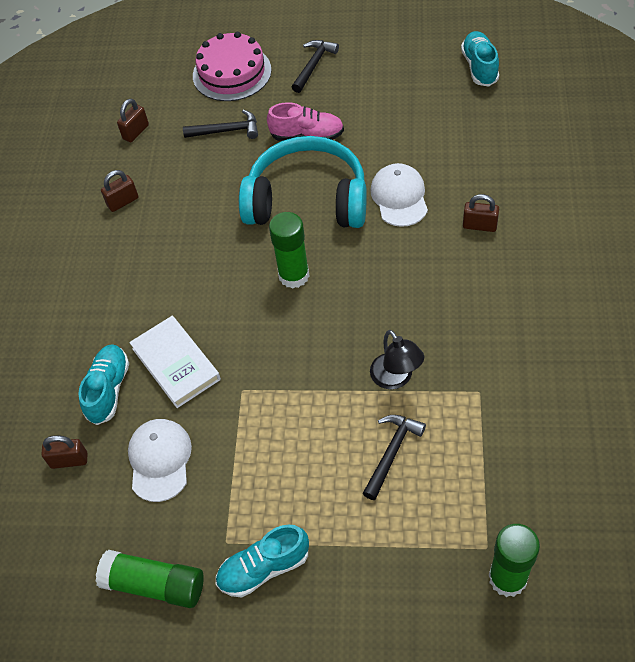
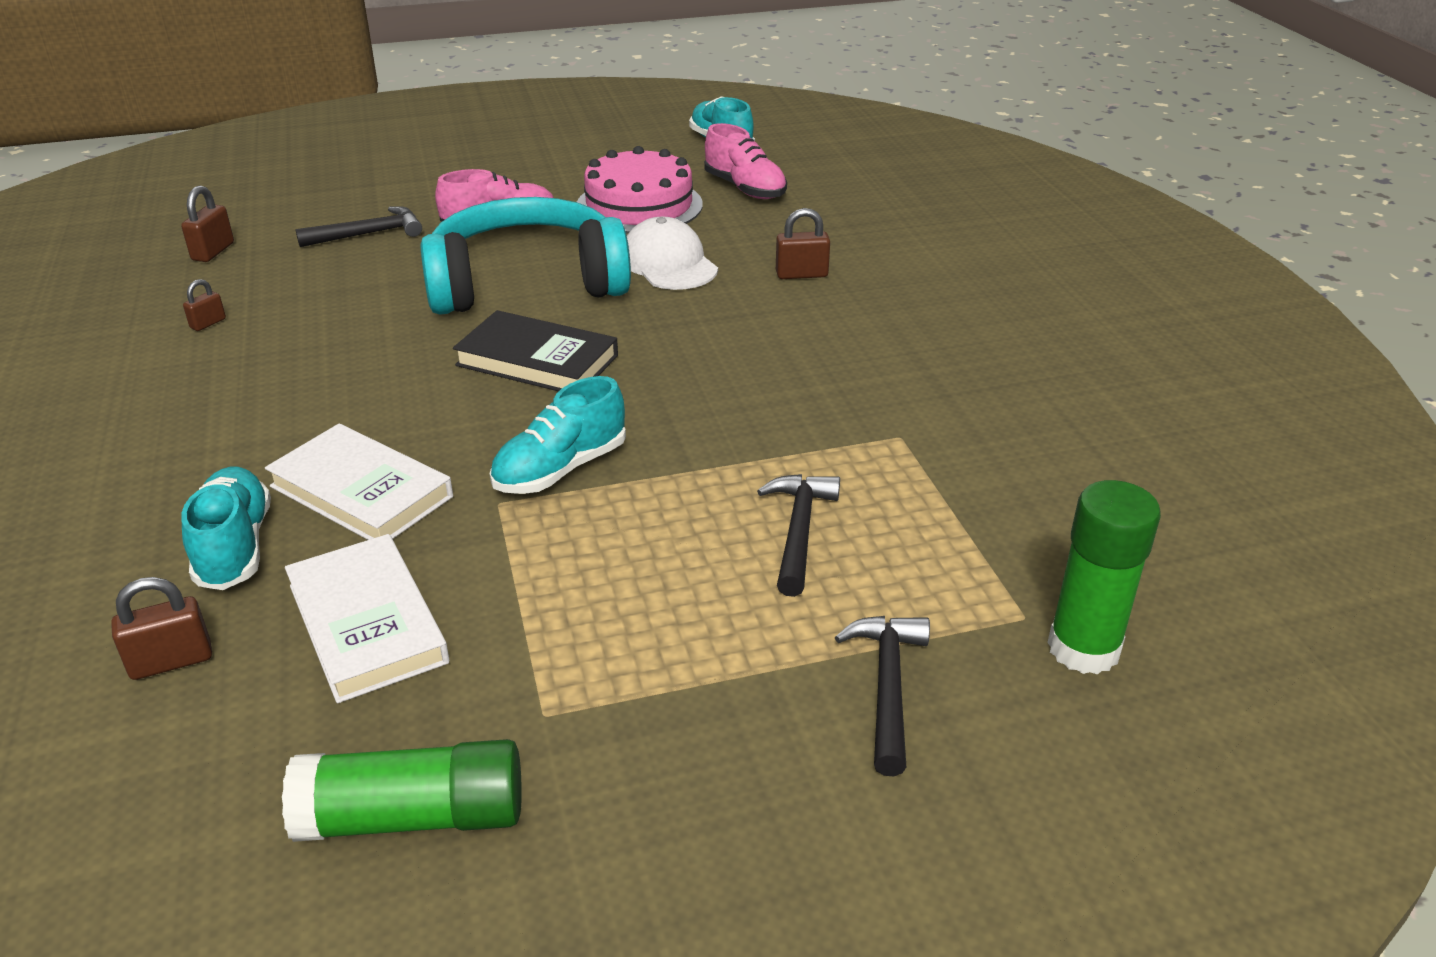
camera: 25 degrees left, 20 degrees down
(123, 202) = (208, 323): brown padlock -> brown padlock, size x0.64
(160, 460) = (367, 623): white cap -> white book
(232, 73) = (358, 182): pink cake -> pink cake (639, 205)
(264, 568) = (636, 736): turquoise shoe -> turquoise shoe (560, 469)
(294, 275) = (537, 360): green glue stick -> black book
(313, 65) = (483, 164): black hammer -> black hammer (887, 687)
(396, 378) = (760, 444): black lamp -> none
(477, 124) = (745, 189): none -> pink shoe

